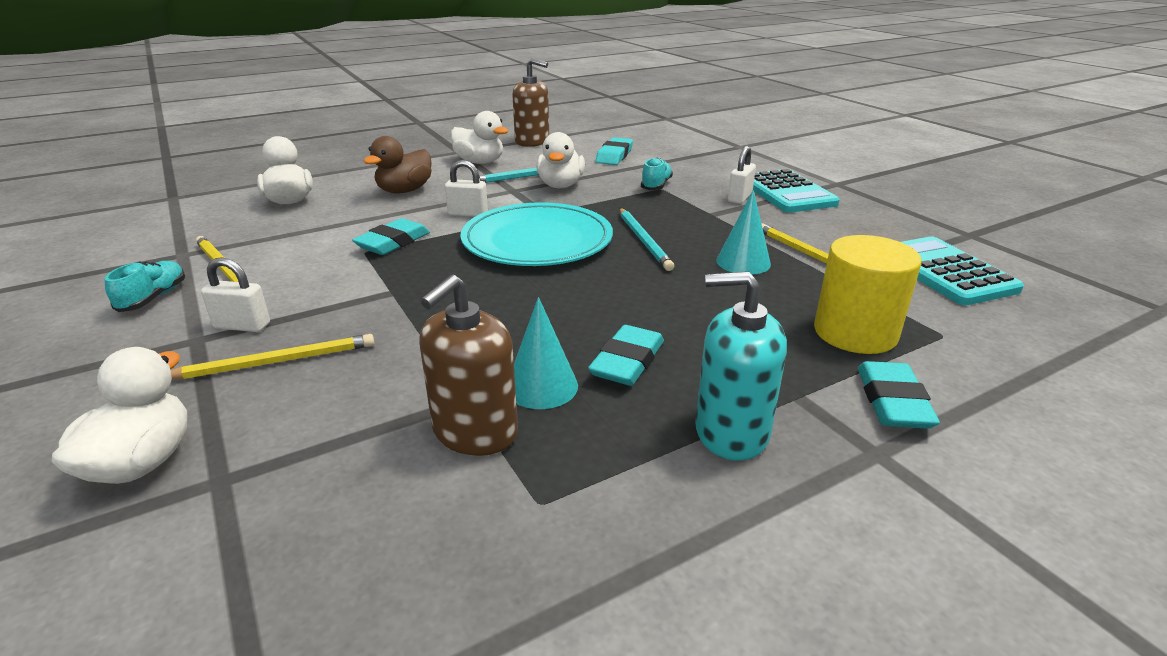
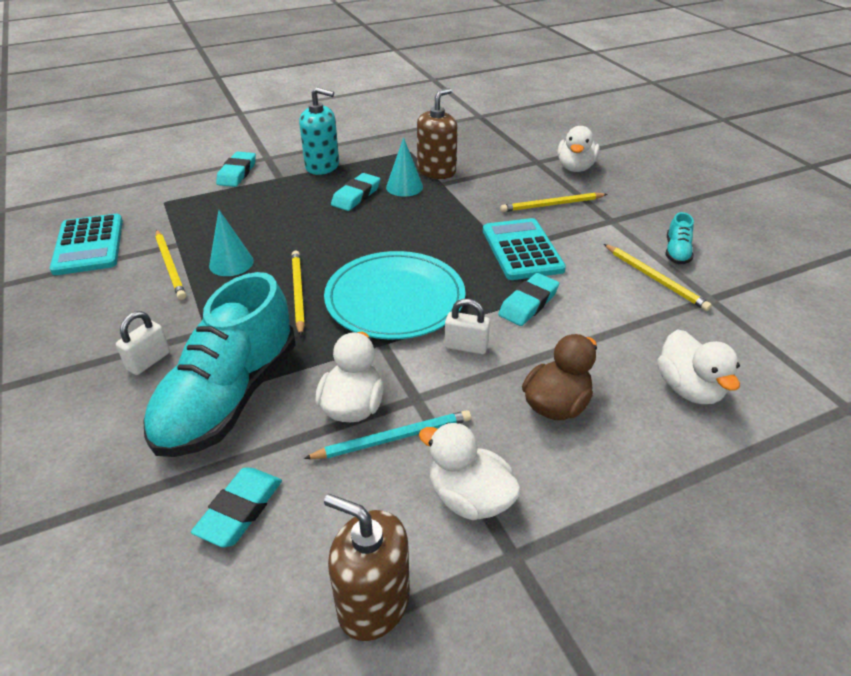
camera: 175 degrees left, 10 degrees up
(242, 326) = (591, 227): white padlock -> none
(644, 241) = (298, 293): turquoise pencil -> yellow pencil
(656, 186) = (229, 397): turquoise shoe -> turquoise shoe, size x2.46
(787, 193) = (82, 369): turquoise calculator -> turquoise calculator (522, 250)
(855, 332) = (213, 205): yellow cylinder -> none

